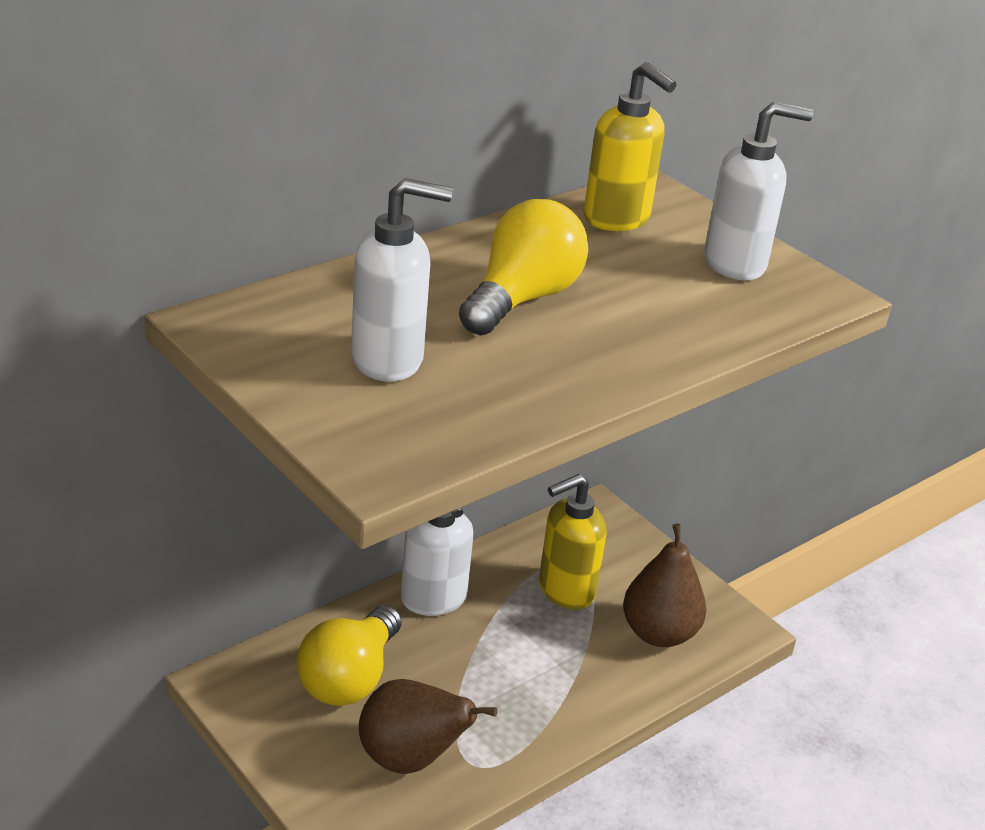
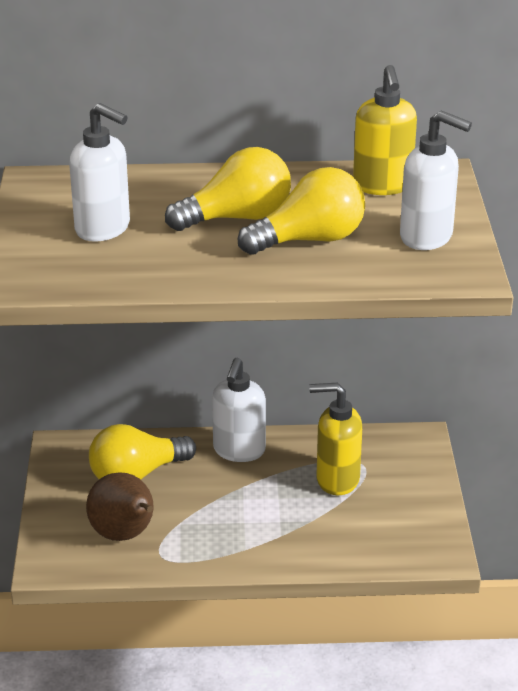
camera: 40 degrees right, 0 degrees up
(631, 302) = (309, 240): none -> yellow light bulb
(659, 633) = (374, 532): brown pear -> none

